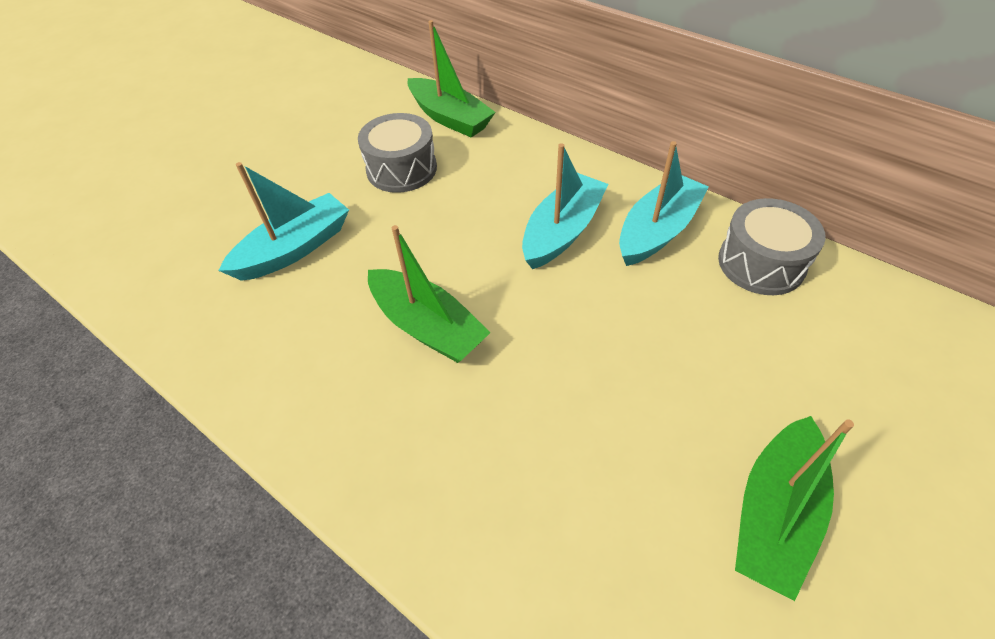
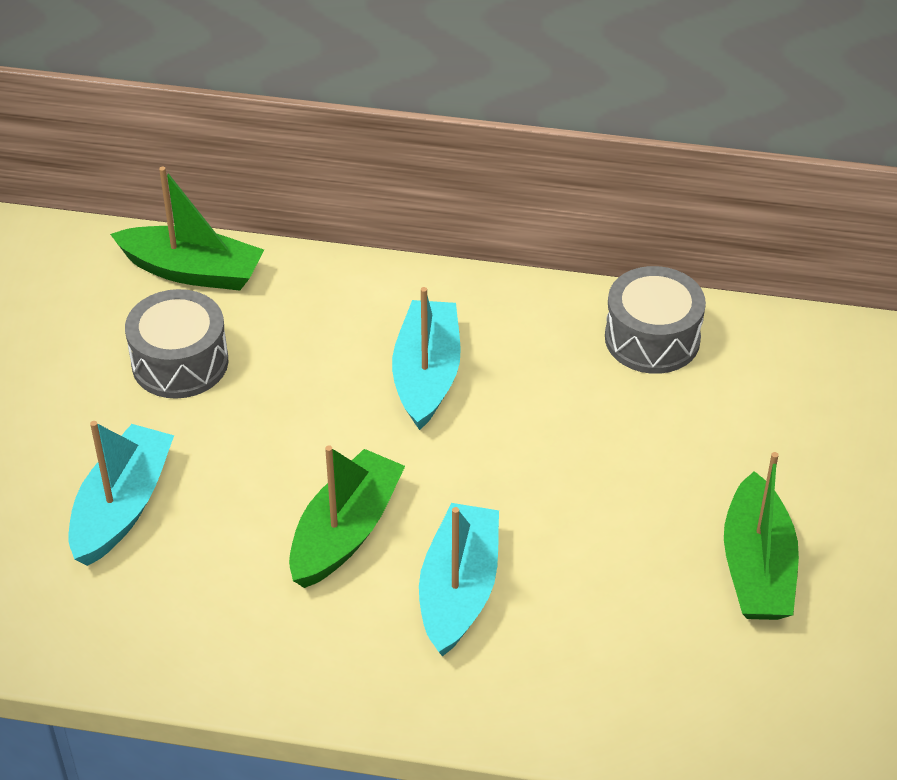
camera: 30 degrees left, 5 degrees down
(427, 326) = (345, 532): green boat -> green boat turned 75 degrees counterclockwise
(657, 231) = (530, 338): turquoise boat -> turquoise boat (459, 590)

